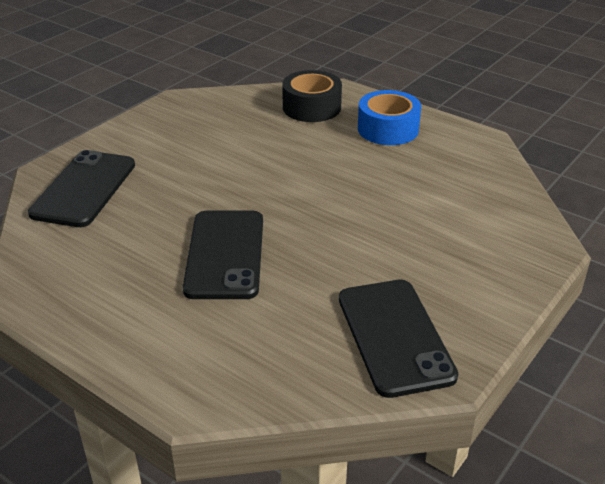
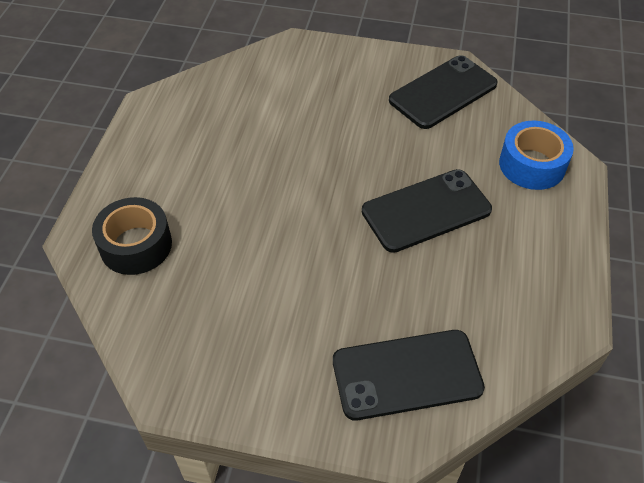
camera: 115 degrees left, 15 degrees up
(388, 129) = (159, 169): blue tape -> blue tape (532, 165)

